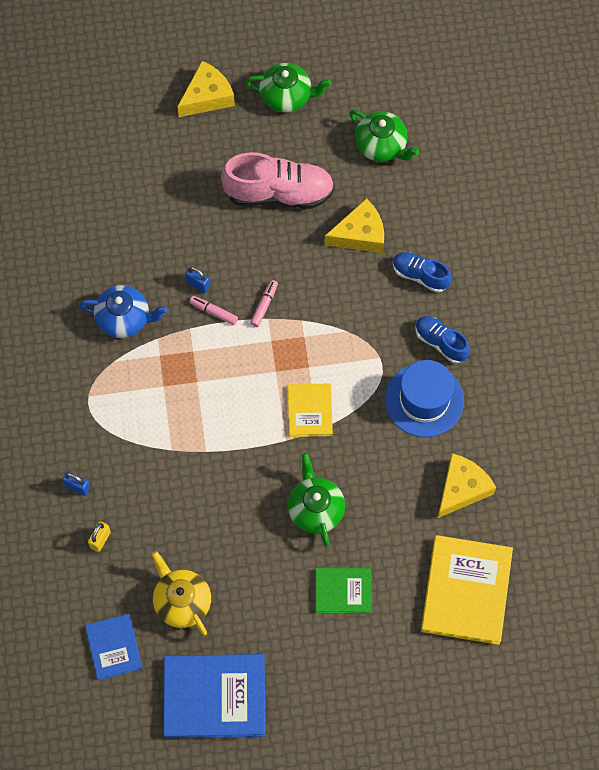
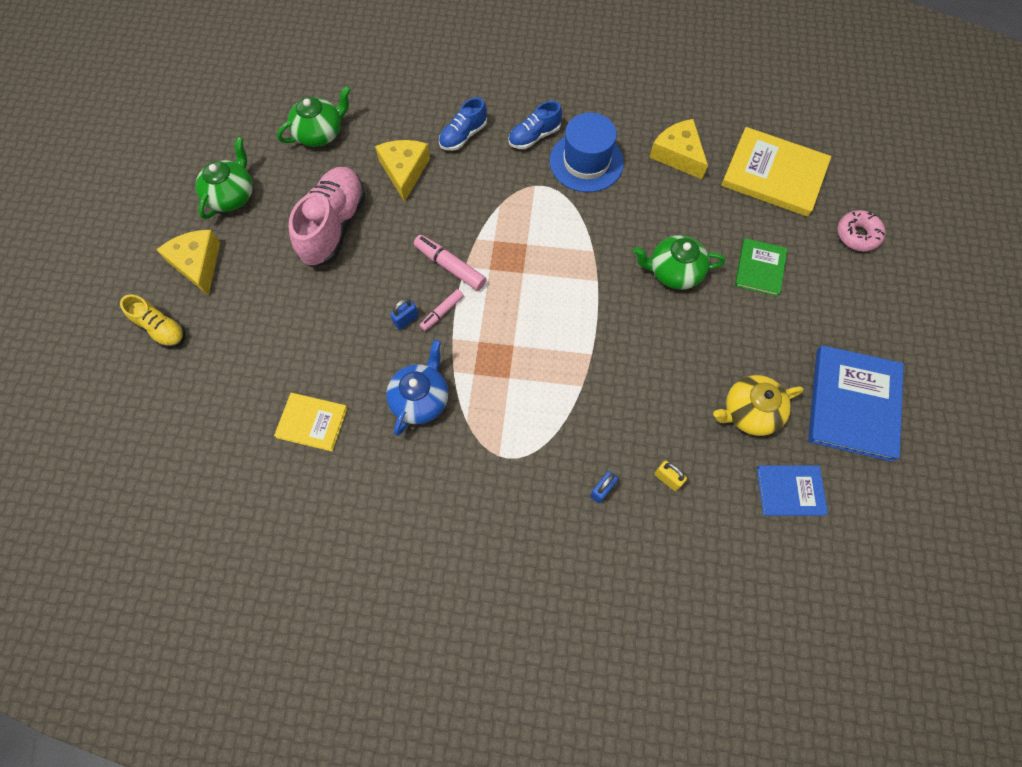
camera: 75 degrees left, 0 degrees up
(137, 94) = (161, 329): none -> yellow shoe
(264, 305) = (450, 266): pink marker -> pink marker, size x1.59
(309, 411) = (572, 253): yellow book -> yellow book (312, 422)
(413, 685) = (857, 235): none -> pink donut

